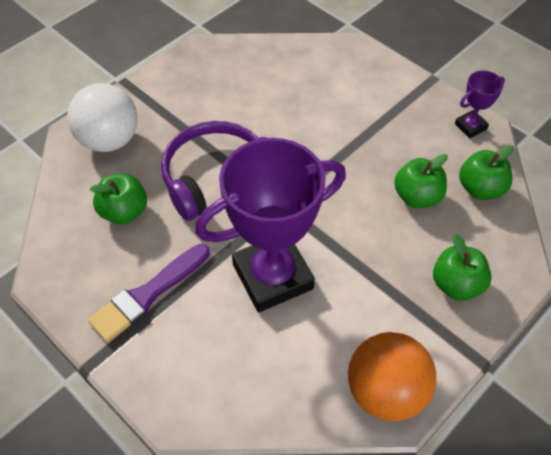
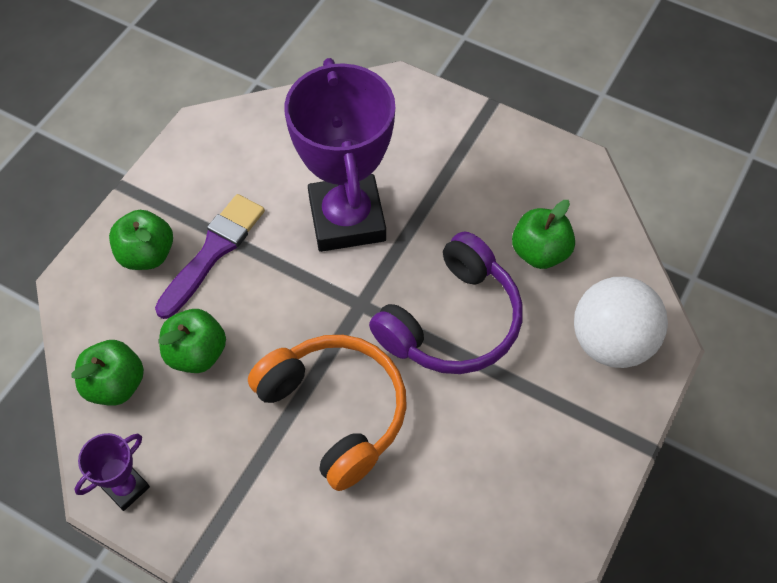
camera: 165 degrees right, 5 degrees up
(148, 294) = (469, 173): purple brush -> purple brush (213, 252)
(272, 276) = (347, 219): purple trophy -> purple trophy turned 60 degrees counterclockwise
(320, 139) = (336, 411): none -> orange headphones
(385, 392) = (213, 140): orange ball -> none

